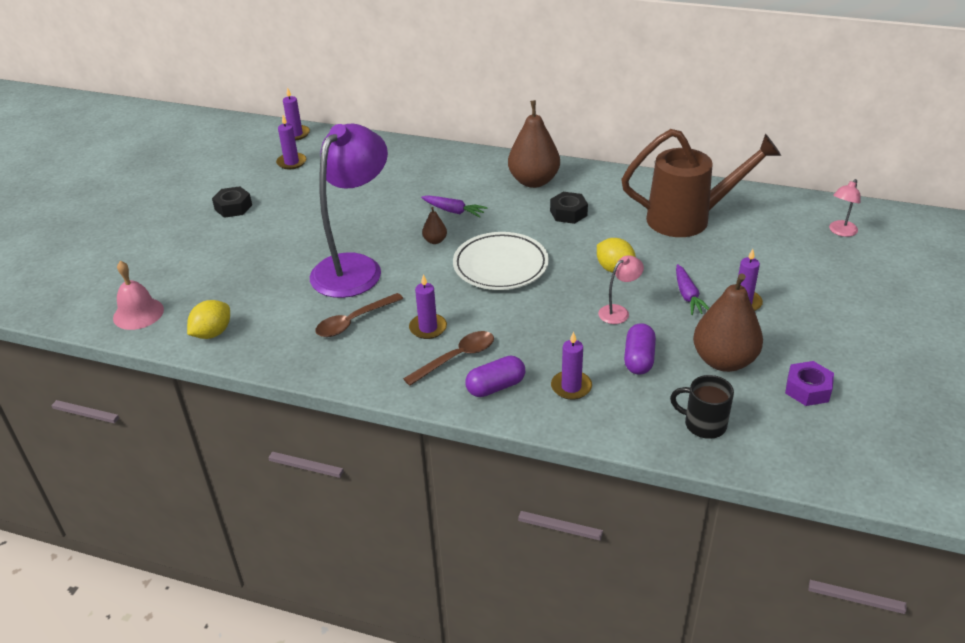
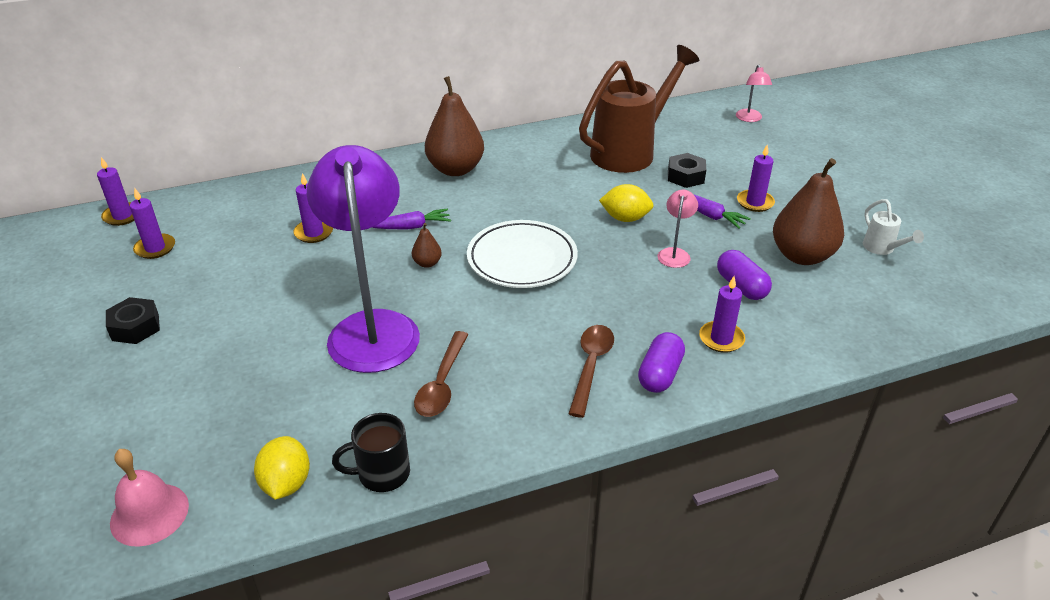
camera: 40 degrees left, 0 degrees up
(428, 328) = (527, 351): purple candle -> purple candle (314, 233)
(568, 213) = (523, 185): black nut -> black nut (685, 176)
(703, 424) = (854, 315): black mug -> black mug (382, 474)
(807, 389) = (882, 249): purple nut -> white watering can

